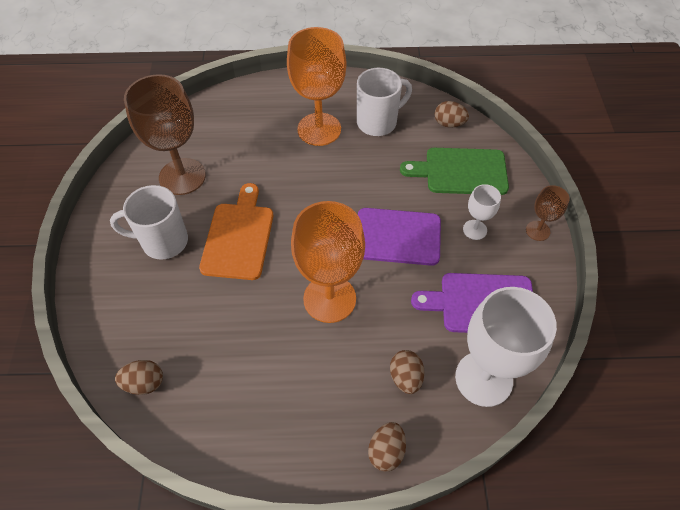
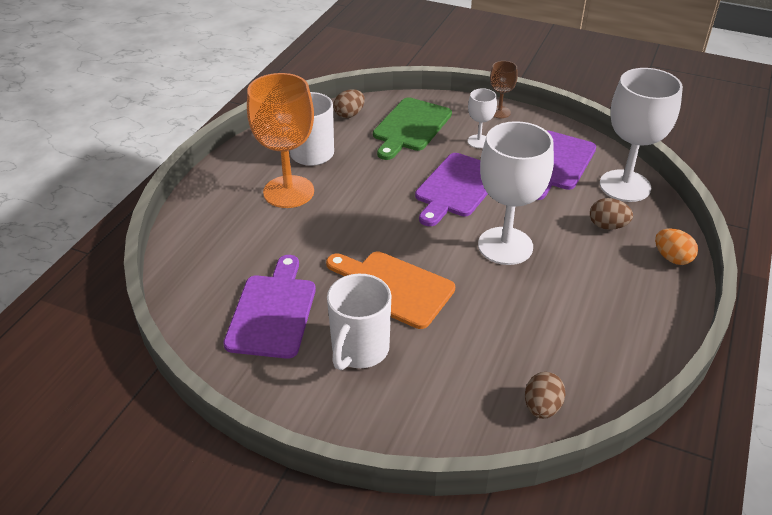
camera: 65 degrees left, 15 degrees down
(182, 176) = (273, 312): brown goblet -> purple cutting board
(329, 299) = (505, 246): orange goblet -> white goblet
(386, 451) = (672, 258): brown egg -> orange egg

